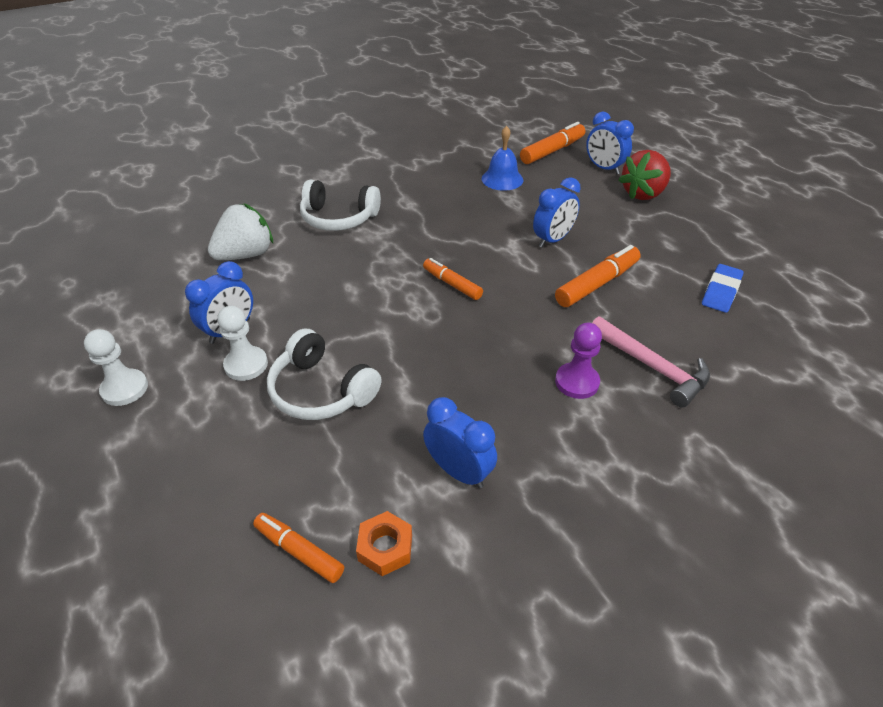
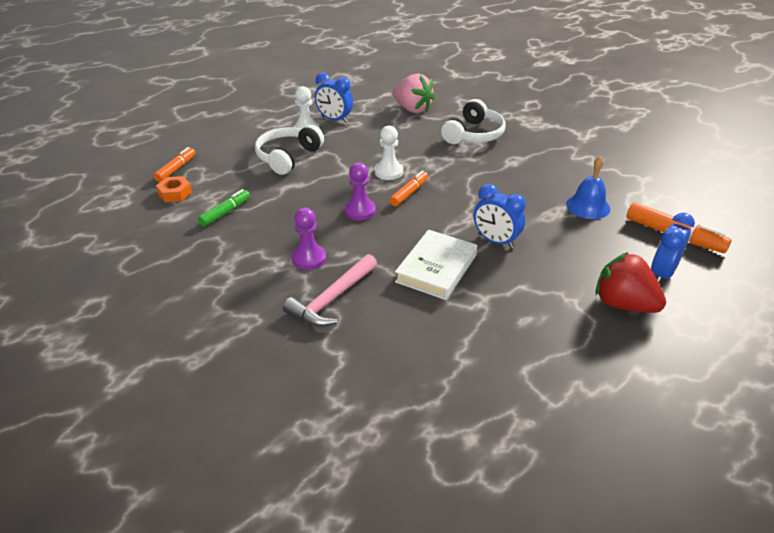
camera: 80 degrees right, 5 degrees down
(125, 389) = (283, 101): white pawn -> white pawn (388, 172)
(246, 254) = (412, 109): white strawberry -> pink strawberry
(338, 218) = (474, 134): white headphones -> white headphones turned 150 degrees counterclockwise
(458, 471) = (225, 212): blue clock -> green marker
(482, 328) = (360, 211): none -> purple pawn
(597, 284) = (436, 268): orange marker -> white book
(721, 291) = (454, 354): blue eraser -> none

